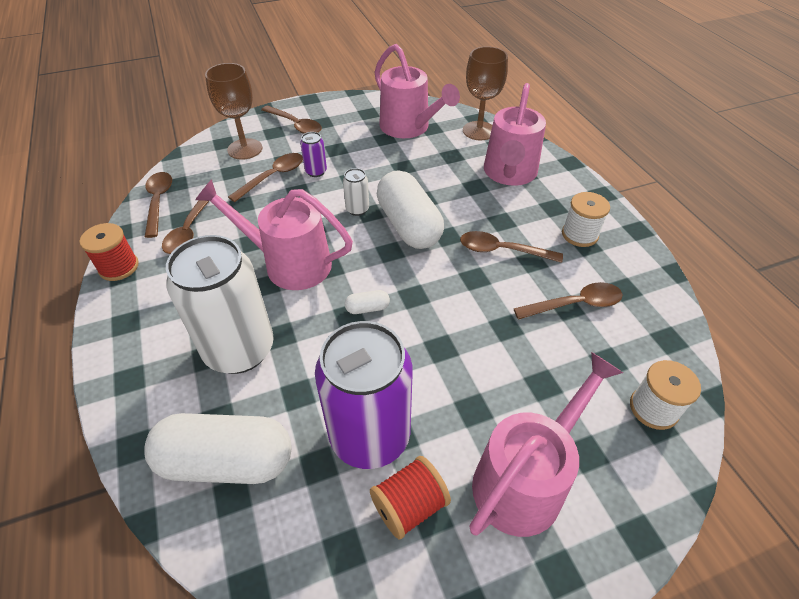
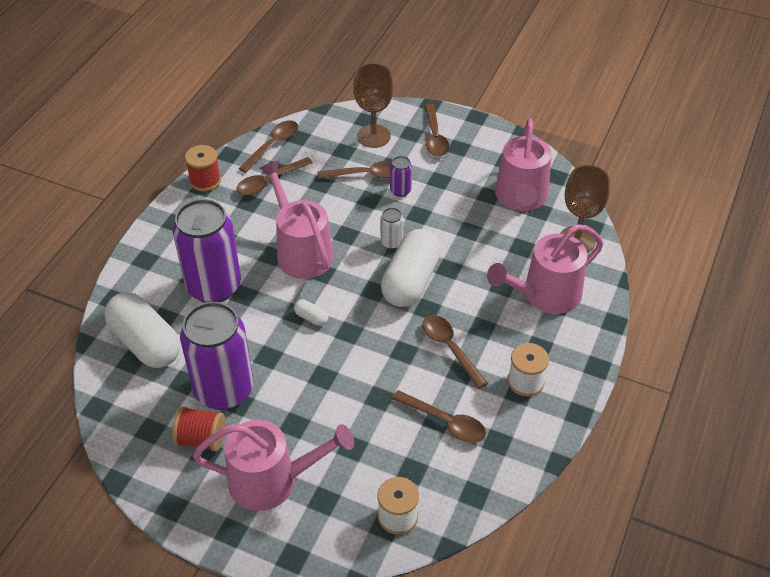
camera: 45 degrees right, 0 degrees up
(239, 350) = (214, 286): white can -> purple can

